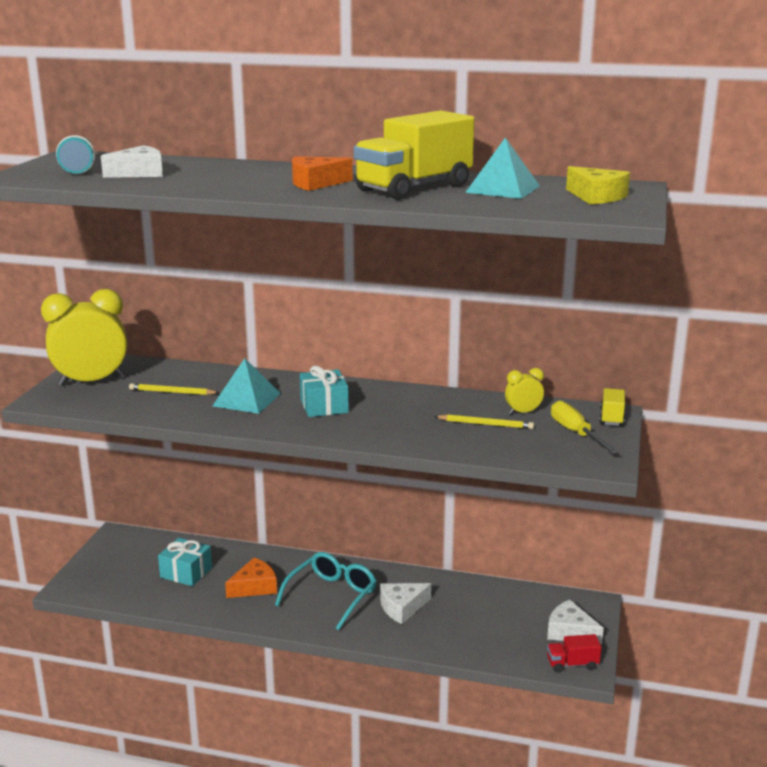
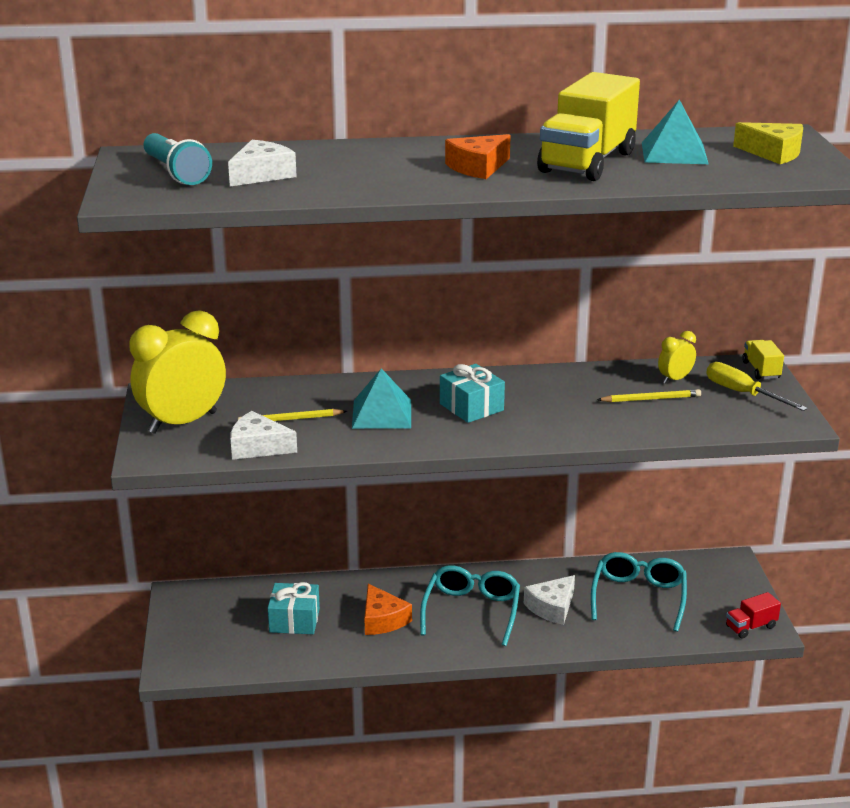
camera: 20 degrees left, 5 degrees up
(254, 587) = (382, 619): orange cheese -> orange cheese turned 120 degrees clockwise
(485, 616) = (638, 597): none -> turquoise glasses
(570, 631) = (728, 595): white cheese -> white cheese (258, 447)

